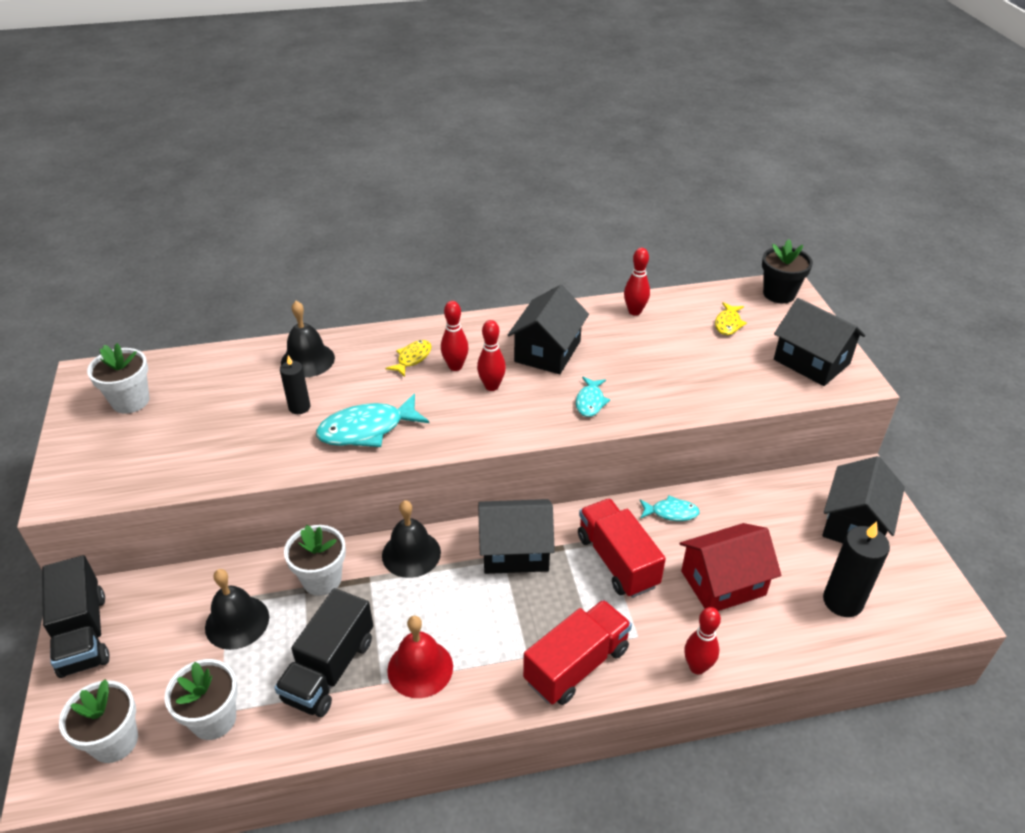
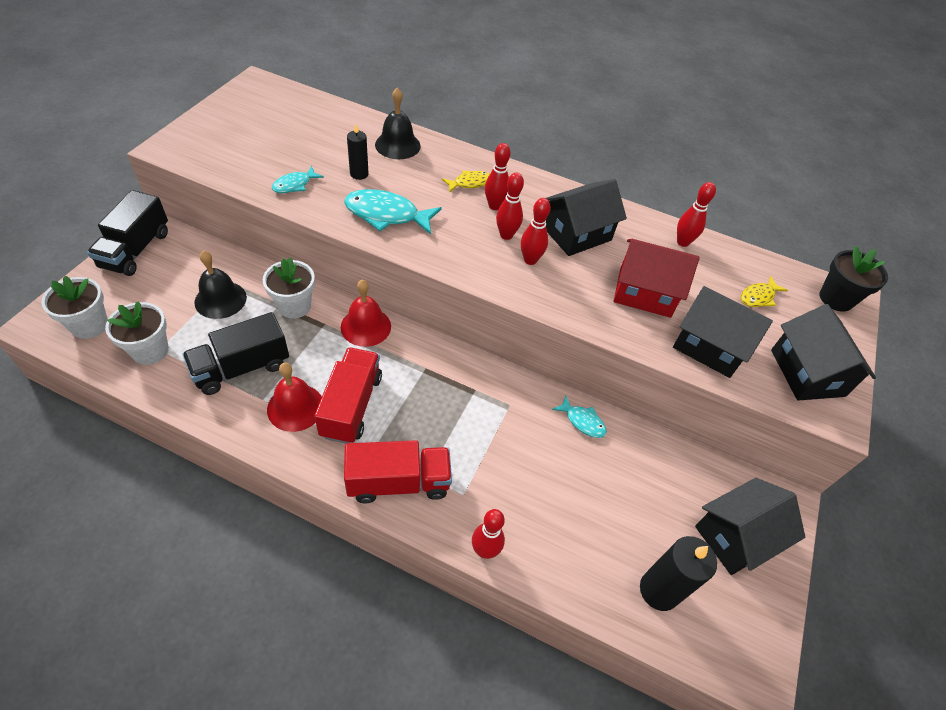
camera: 30 degrees right, 10 degrees up
(130, 401) = (264, 112): white flower pot -> none
(411, 554) = (366, 326): black bell -> red bell
(515, 551) = (437, 371): black house -> black house (710, 346)
(533, 396) = (530, 260): none -> red bowling pin
(590, 402) = (570, 290): turquoise fish -> turquoise fish (294, 185)
(617, 561) = (503, 429): red truck -> red truck (351, 406)
(723, 583) = (570, 503): red house -> red house (644, 292)

